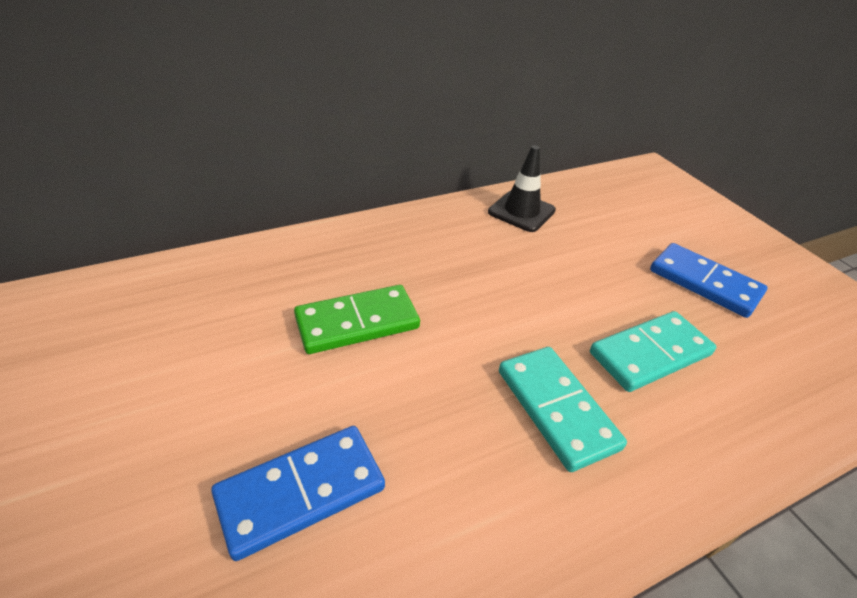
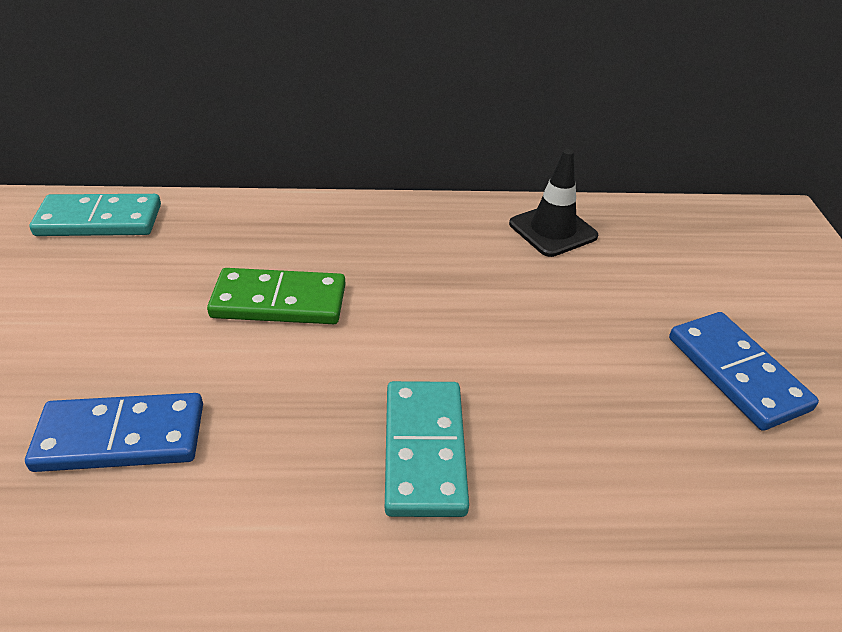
camera: 25 degrees right, 0 degrees up
(650, 354) = (587, 431): turquoise domino -> turquoise domino (99, 220)

